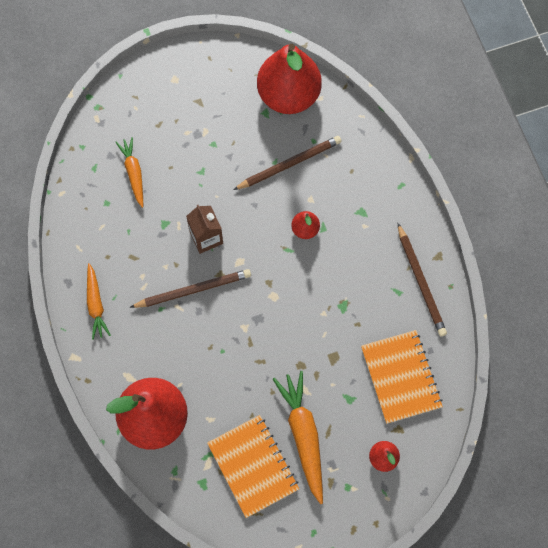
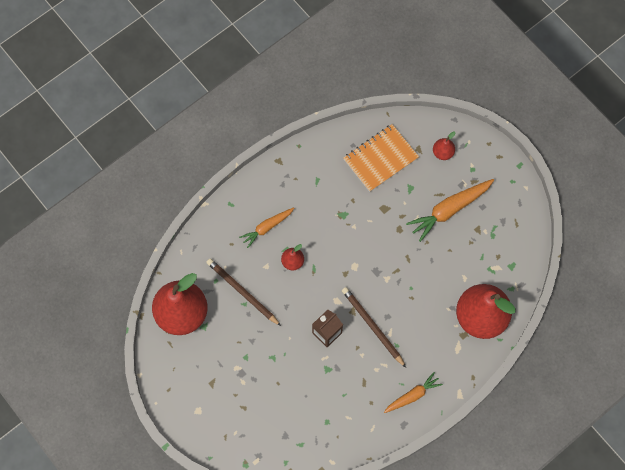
camera: 110 degrees left, 0 degrees up
(133, 173) = (294, 410): orange carrot -> orange carrot (267, 227)
(253, 466) = (485, 236): orange notebook -> none
(421, 282) = (303, 166): brown pencil -> none

